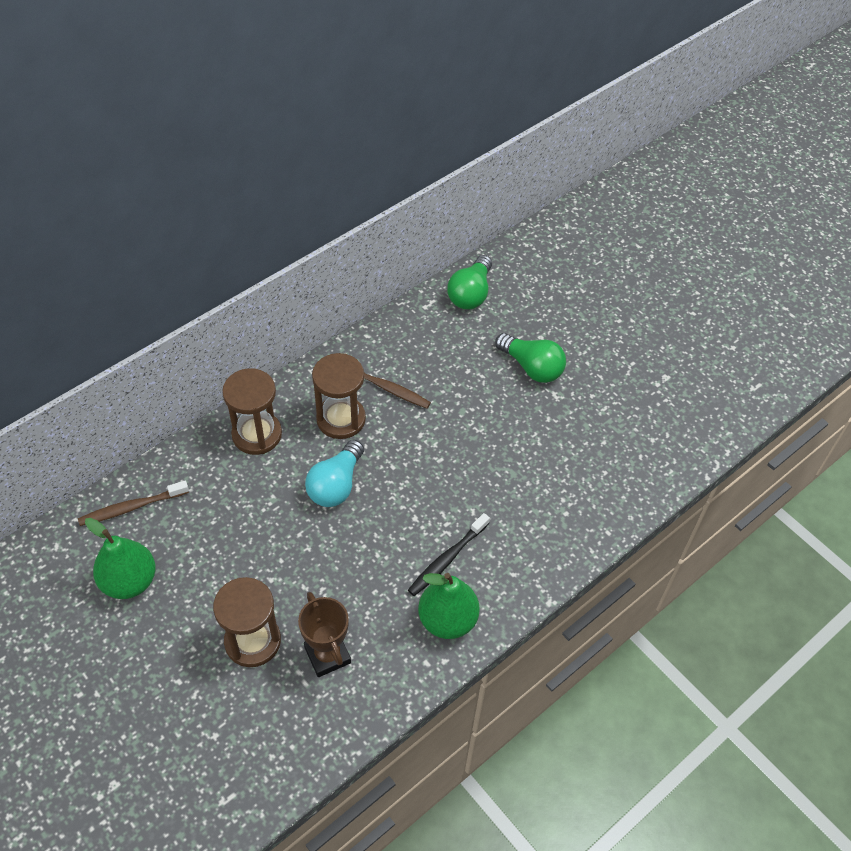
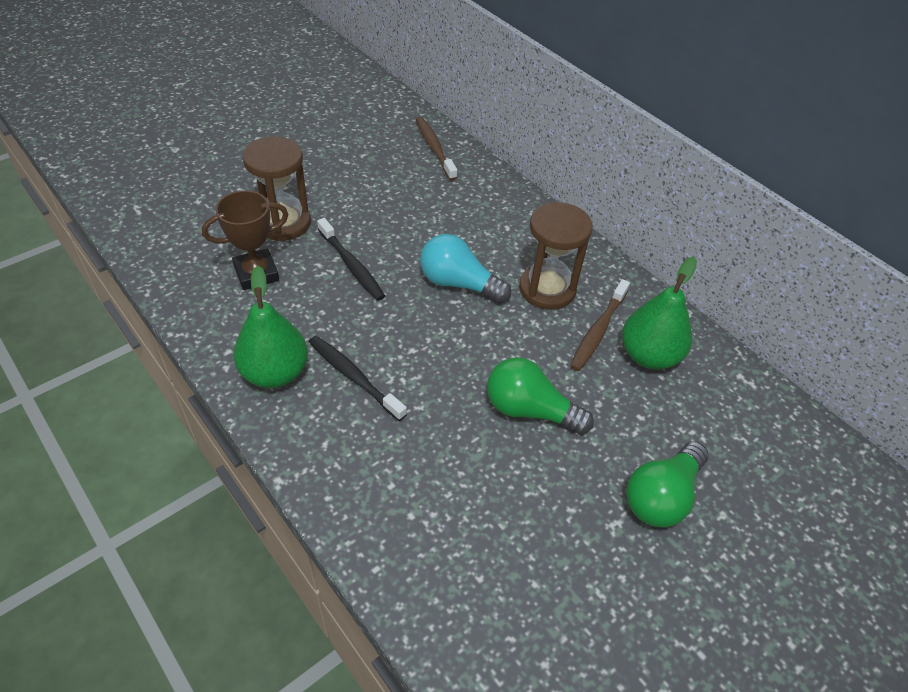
camera: 90 degrees right, 5 degrees down
(129, 581) = (359, 150): green pear -> green pear (649, 355)
(257, 434) = (521, 224): brown hourglass -> none
(314, 572) = (351, 265): none -> black toothbrush
(470, 293) = (780, 429): green light bulb -> green light bulb (530, 410)

